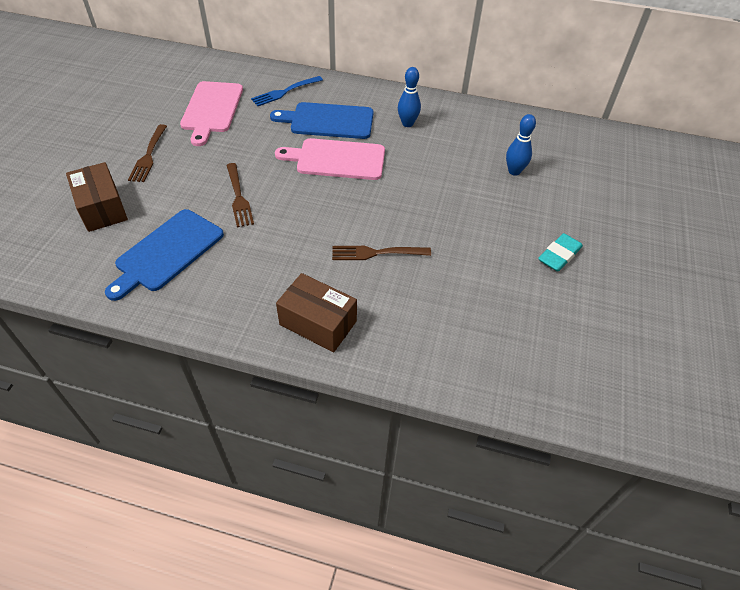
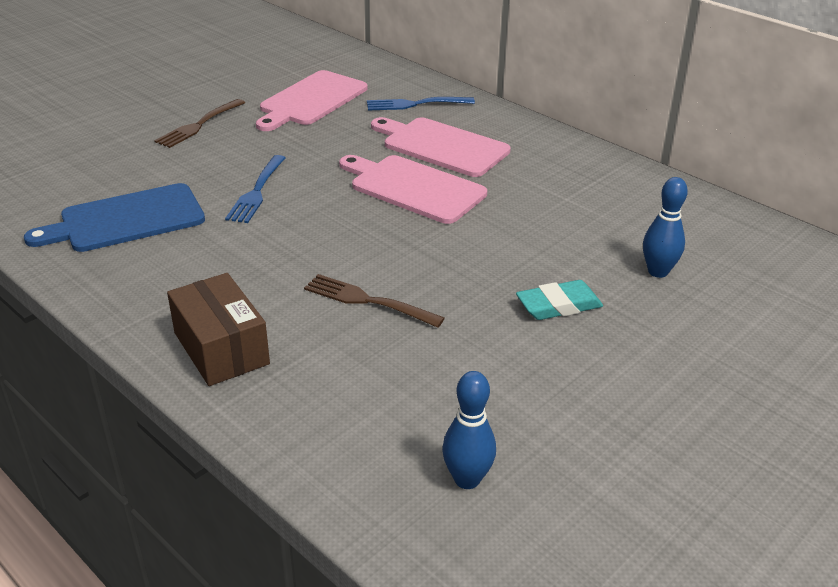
camera: 30 degrees right, 15 degrees down
(102, 208) = (103, 159): brown box -> none
(238, 197) = (257, 191): brown fork -> blue fork
(328, 121) = (441, 146): blue cutting board -> pink cutting board
(407, 123) = (547, 176): blue bowling pin -> blue bowling pin (467, 479)
(559, 255) = (636, 394): turquoise eraser -> turquoise eraser (558, 305)

